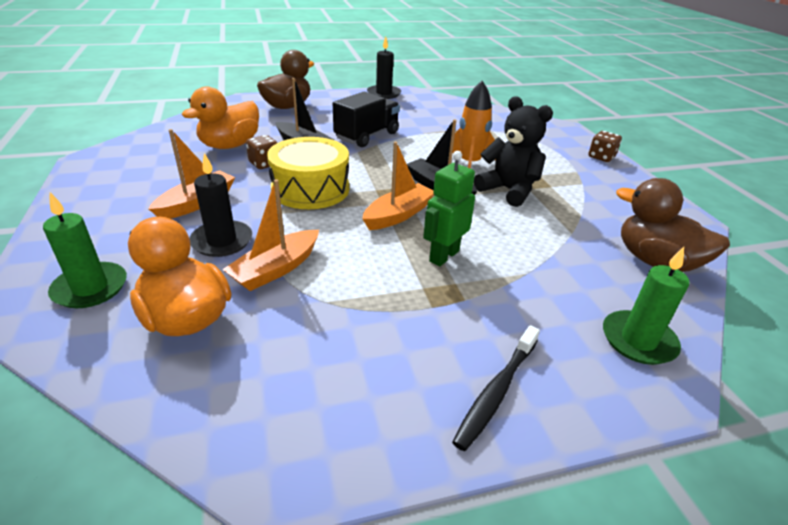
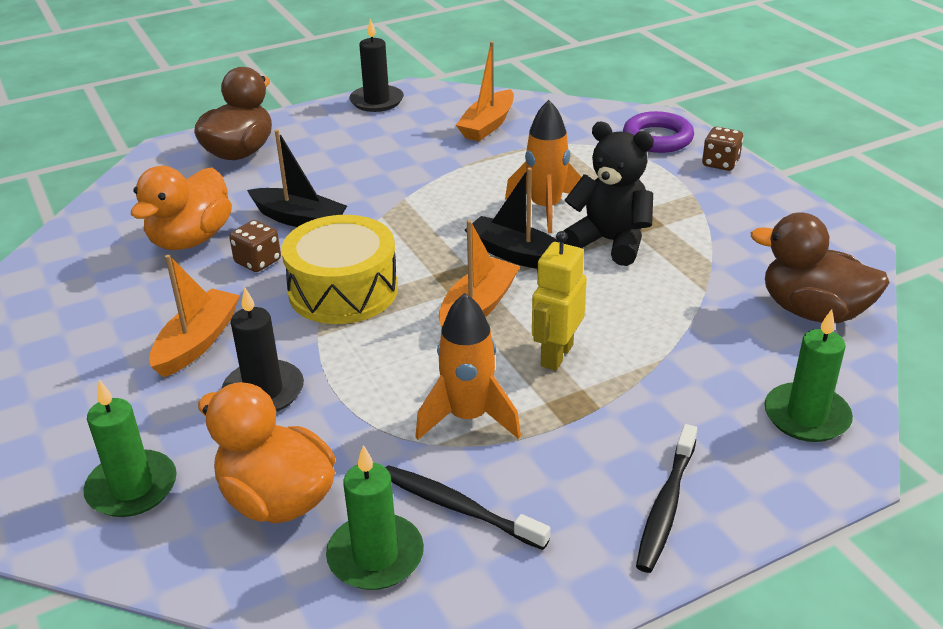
camera: 10 degrees left, 0 degrees up
(236, 380) = (375, 556): none -> green candle
(276, 269) = (354, 415): orange boat -> orange boat (487, 125)
(321, 355) = (458, 508): none -> black toothbrush
(359, 287) = (468, 417): none -> orange rocket
(367, 136) = (384, 186): black truck -> none
(443, 256) = (556, 355): green robot -> yellow robot
(560, 137) = (657, 138): none -> purple ring

